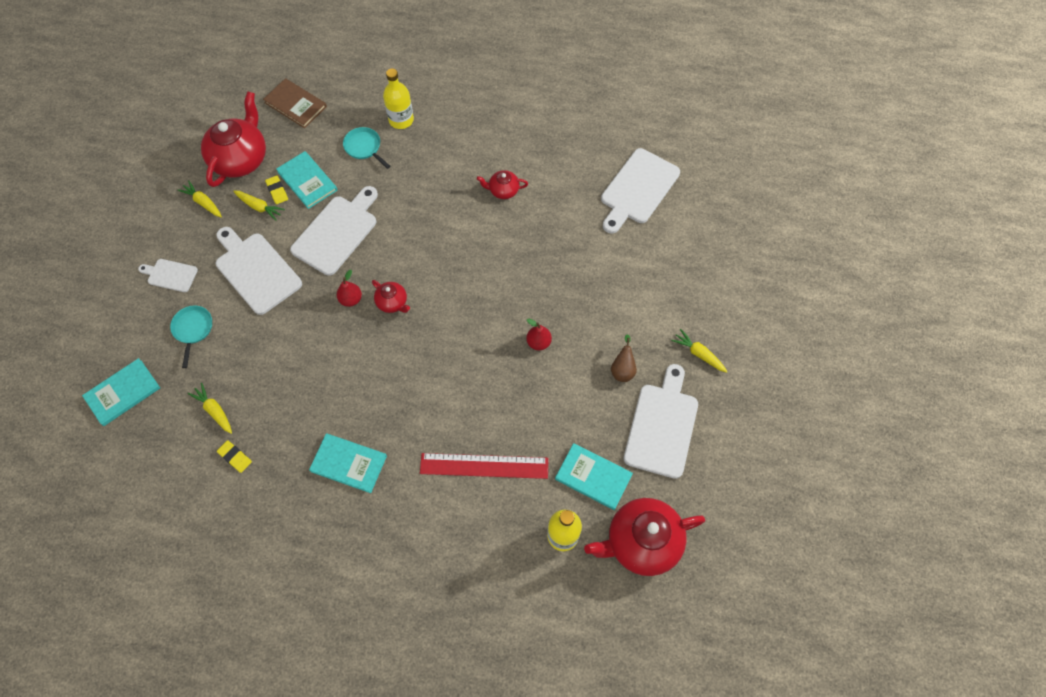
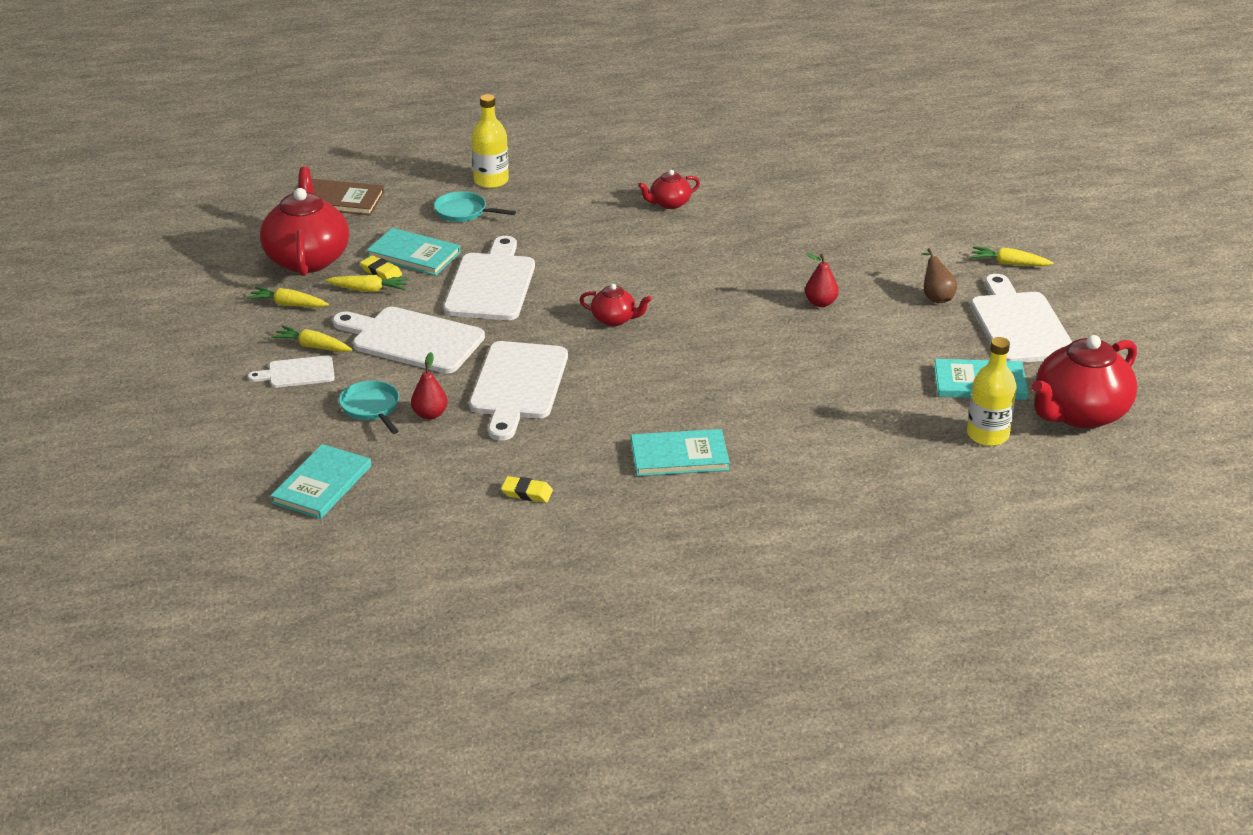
camera: 25 degrees left, 30 degrees down
(214, 410) = (463, 464): yellow carrot -> yellow carrot (313, 346)
(351, 299) = (559, 330): red pear -> red pear (430, 414)
(484, 466) = (846, 410): red ruler -> none
(638, 189) = (826, 165): white cutting board -> white cutting board (518, 385)

